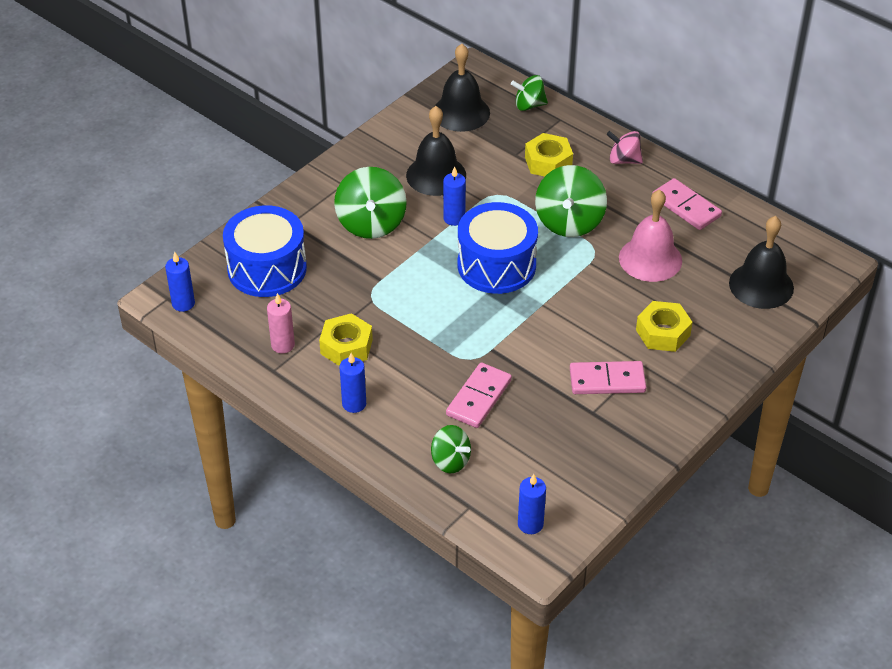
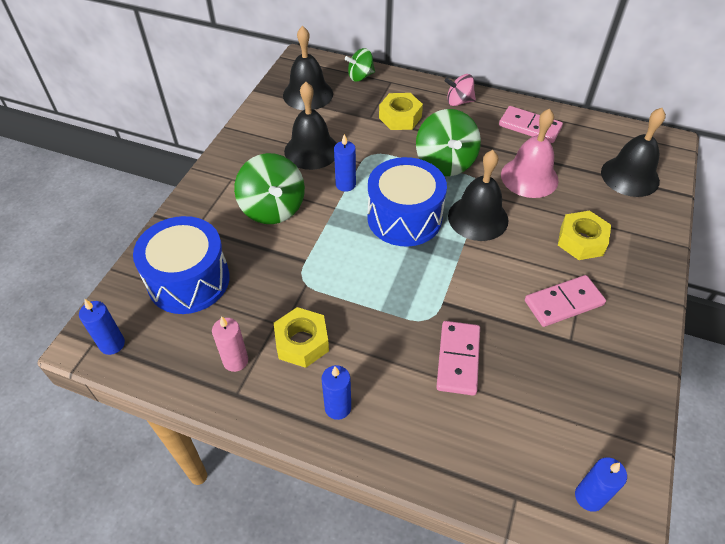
camera: 20 degrees left, 5 degrees up
(450, 461) = (468, 445): green spinning top -> none
(571, 284) = (478, 218): none -> black bell

